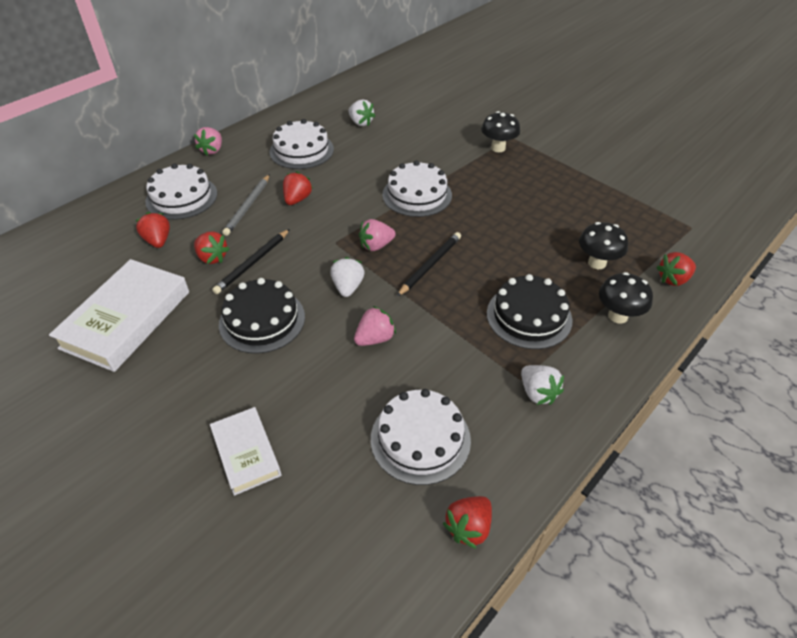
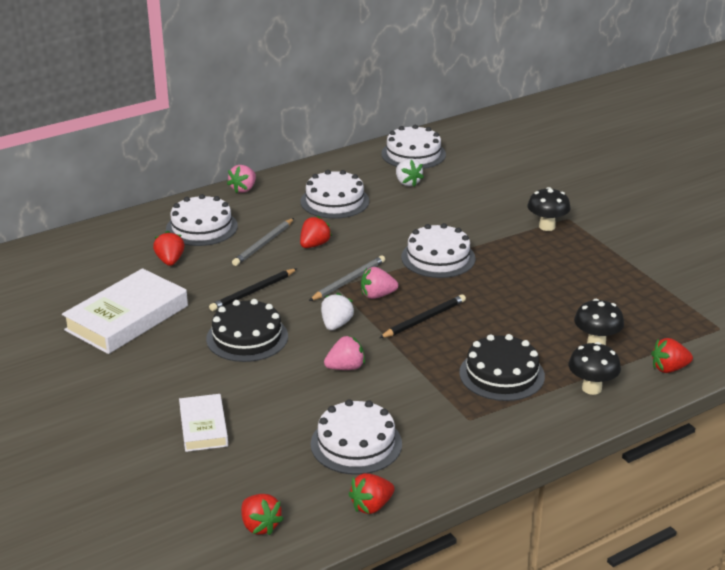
camera: 15 degrees right, 15 degrees down
(212, 257) = (216, 282): red strawberry -> red strawberry (260, 526)
(343, 234) = (348, 281): none -> grey pencil
(355, 94) = (413, 154): none -> white cake
(538, 393) = (479, 431): white strawberry -> none

